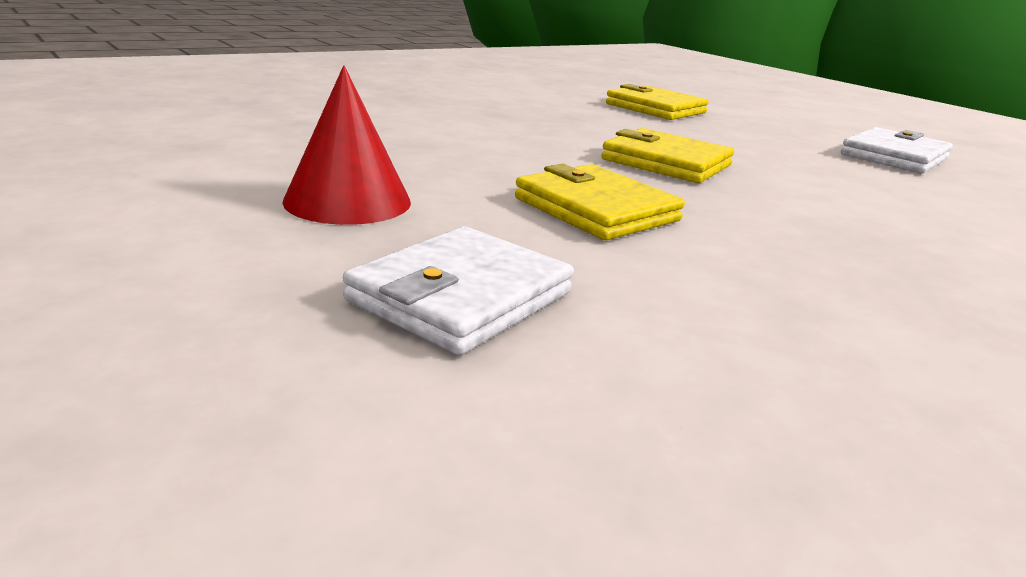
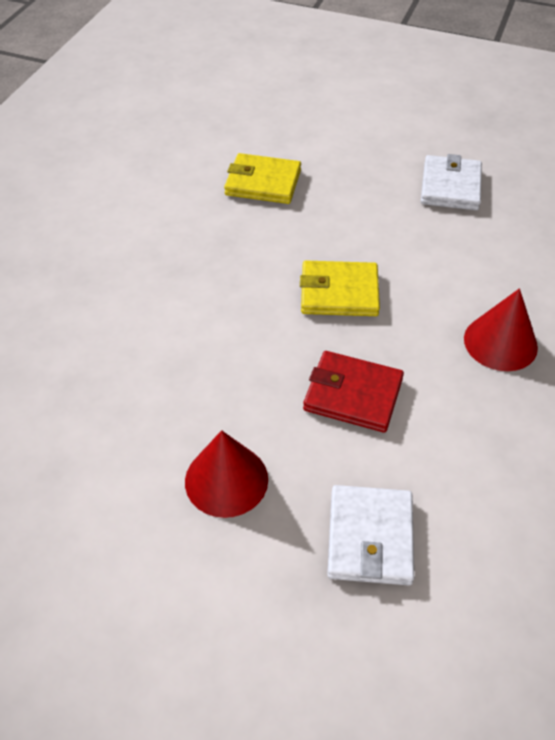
camera: 30 degrees left, 25 degrees up
(596, 209) = (353, 394): yellow wallet -> red wallet
(876, 245) = (500, 342): none -> red cone

